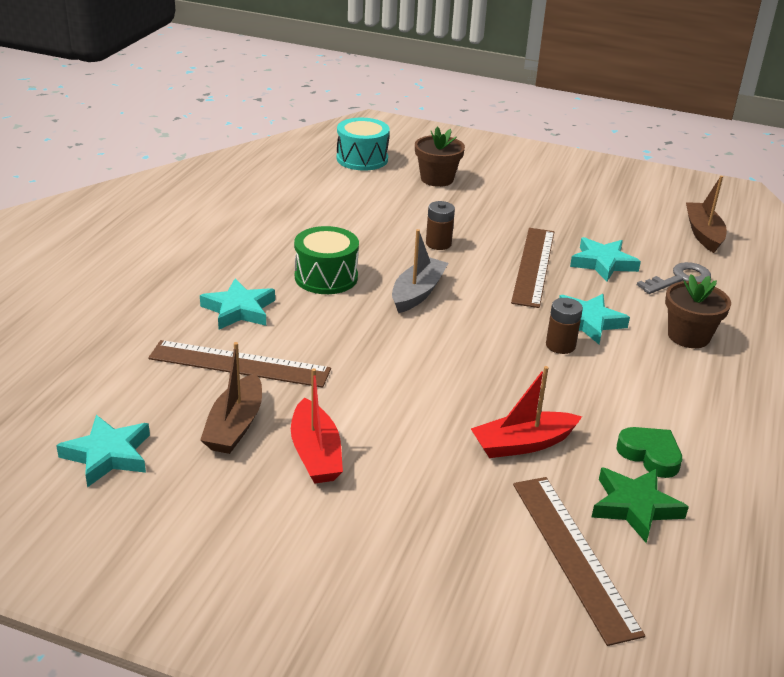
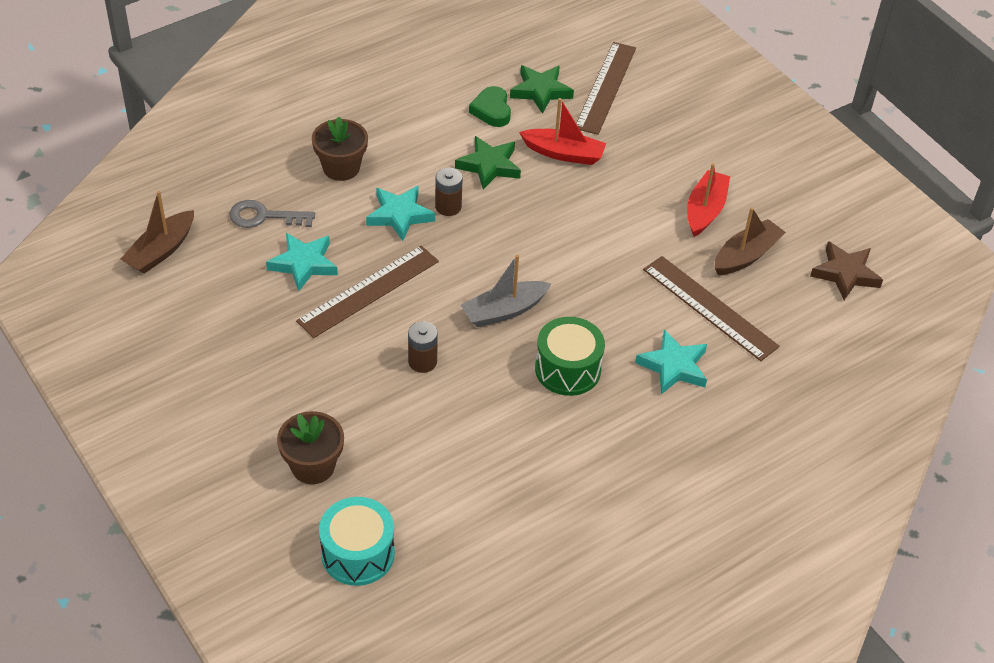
camera: 145 degrees left, 15 degrees up
(108, 455) = (845, 274): turquoise star -> brown star
(575, 396) = (489, 166): none -> green star

